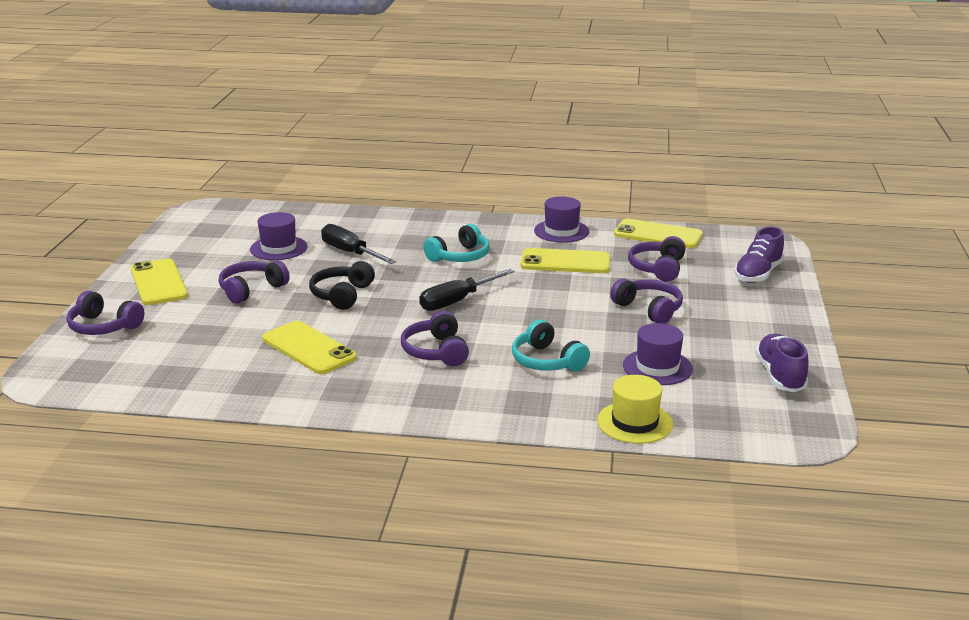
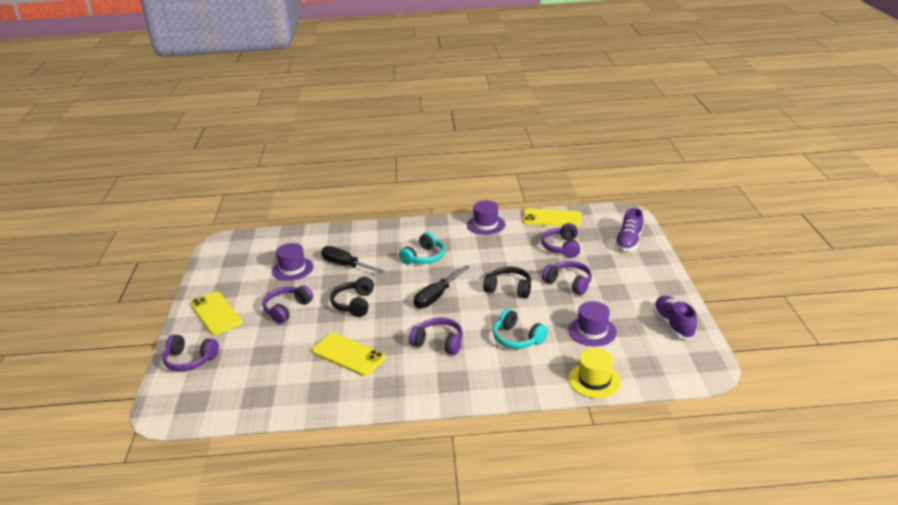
camera: 10 degrees left, 5 degrees up
(436, 351) = (439, 342): purple headphones -> purple headphones turned 135 degrees clockwise
(561, 305) = (509, 289): none -> black headphones
(565, 262) = (498, 251): yellow phone -> none

